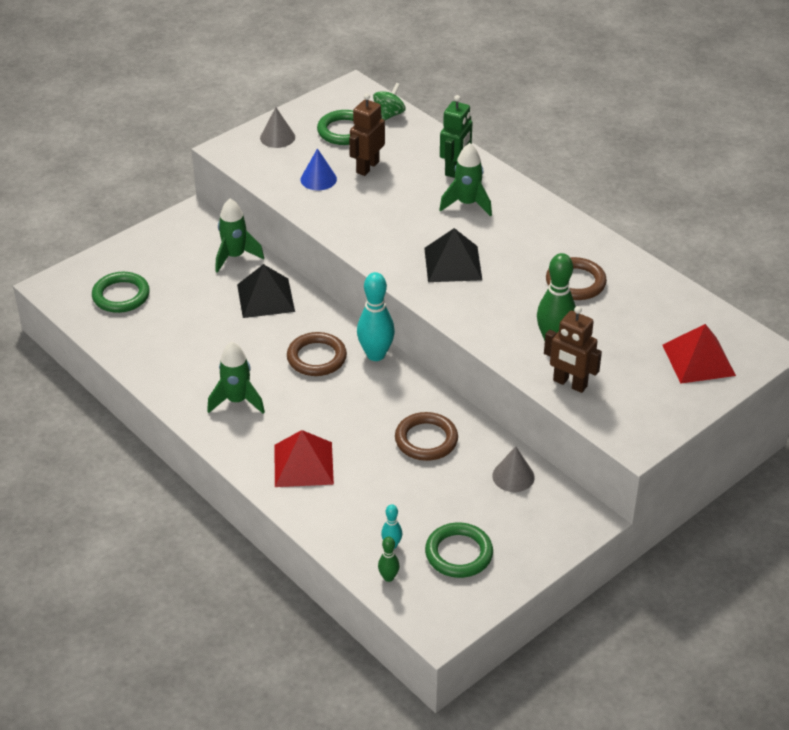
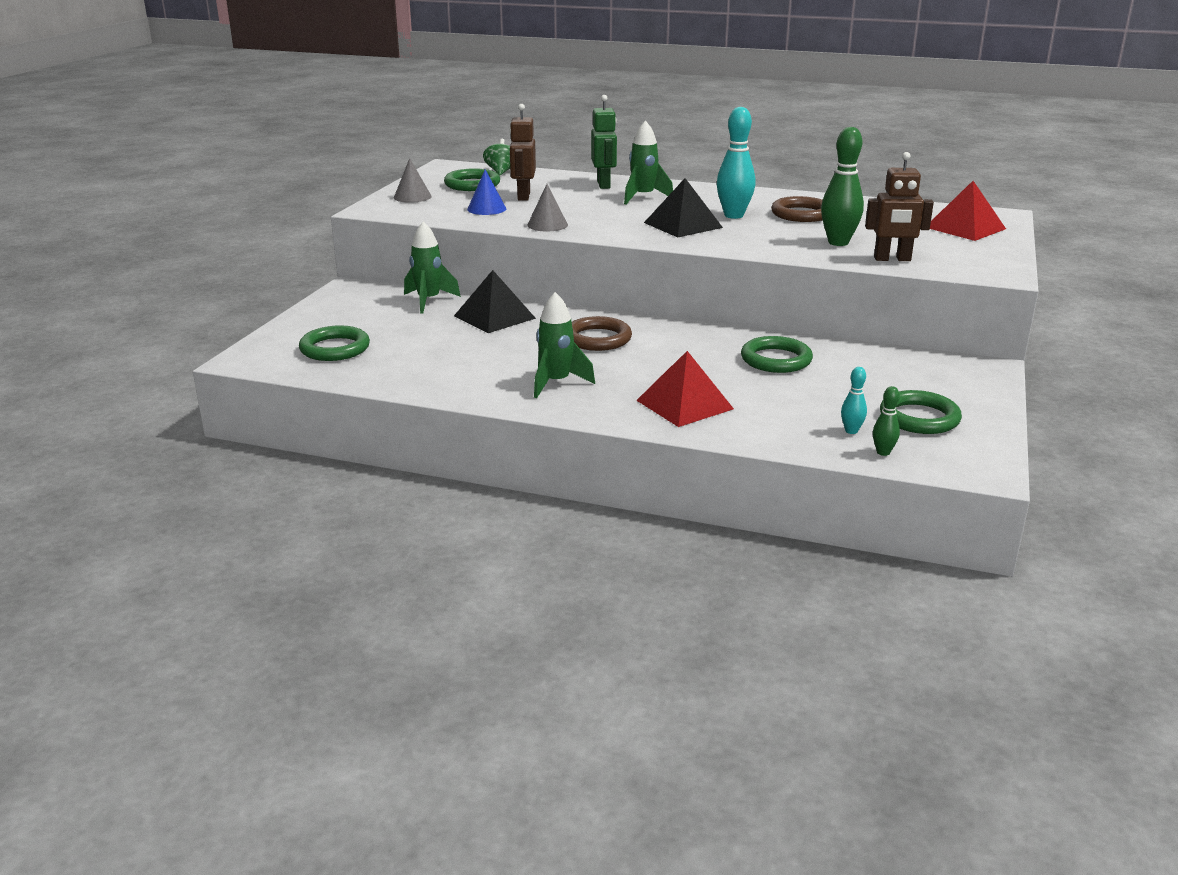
camera: 30 degrees left, 15 degrees down
(376, 355) = (651, 324): turquoise bowling pin -> turquoise bowling pin (733, 215)
(426, 440) = (776, 360): brown ring -> green ring
(513, 476) = (885, 360): grey cone -> grey cone (547, 225)

